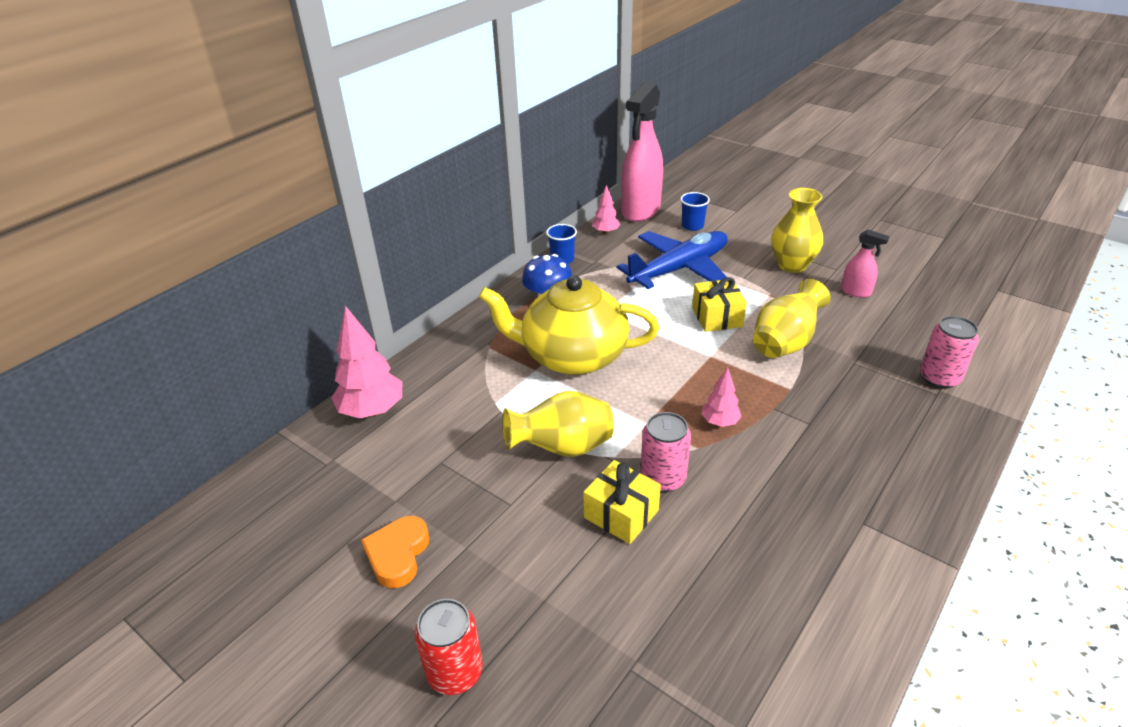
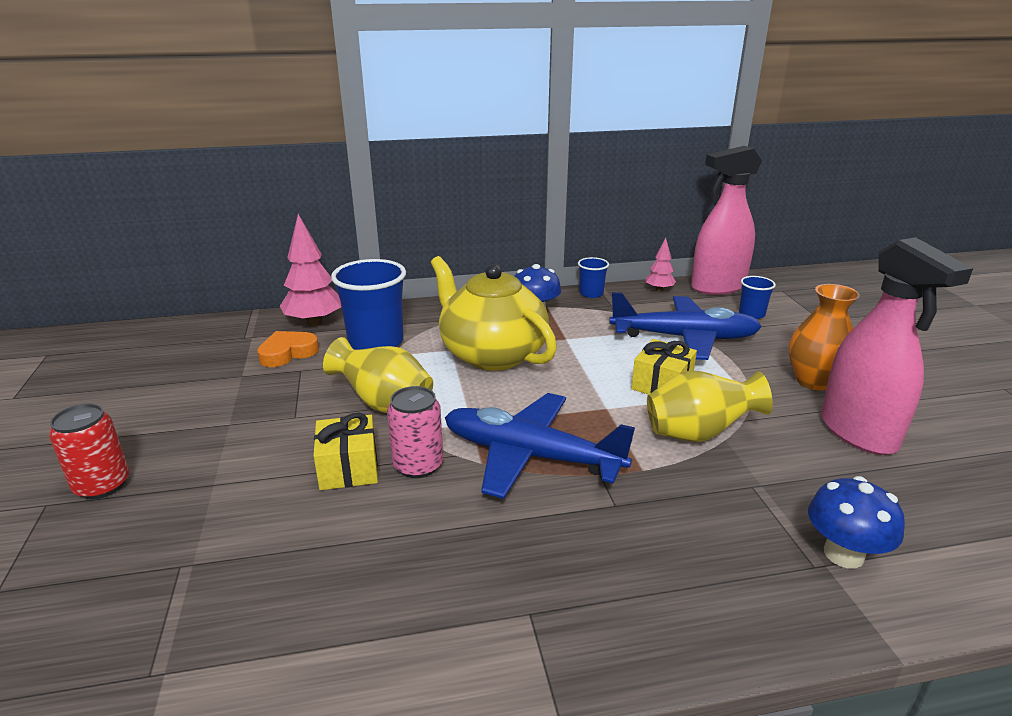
camera: 40 degrees right, 10 degrees down
(398, 555) = (191, 404): orange heart -> orange heart (288, 353)
(462, 398) = (376, 342): none -> blue cup
(719, 422) = (531, 456): pink tree -> blue plane
(792, 265) = (814, 381): yellow vase -> orange vase
(856, 292) = (858, 433): pink spray bottle -> pink spray bottle, size x2.16
(939, 377) = (843, 554): pink can -> blue mushroom

